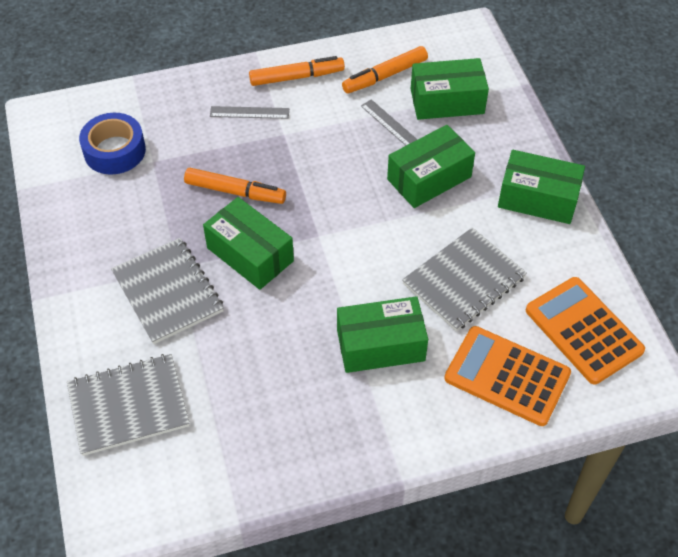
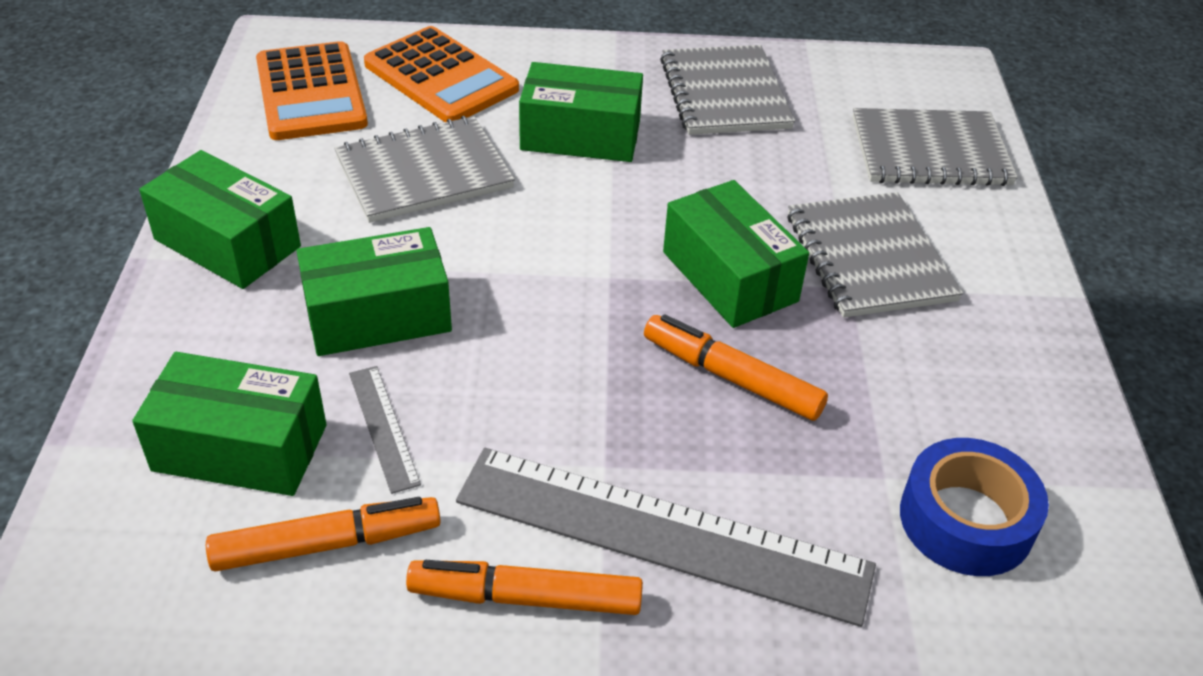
camera: 165 degrees left, 10 degrees down
(249, 112) = (662, 534): grey ruler -> grey ruler, size x2.34
(291, 425) = (724, 93): none -> grey notebook

